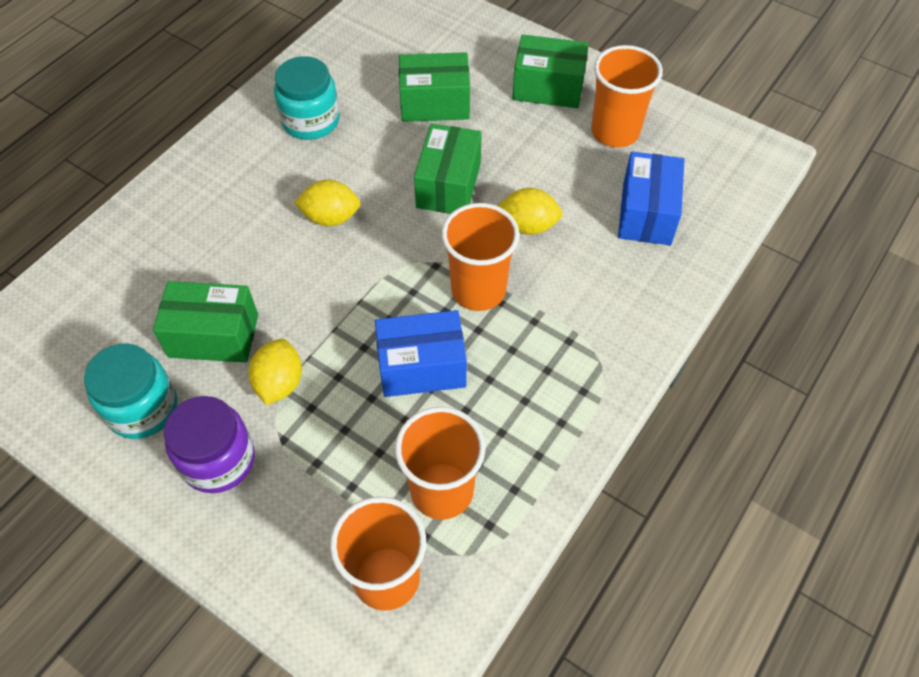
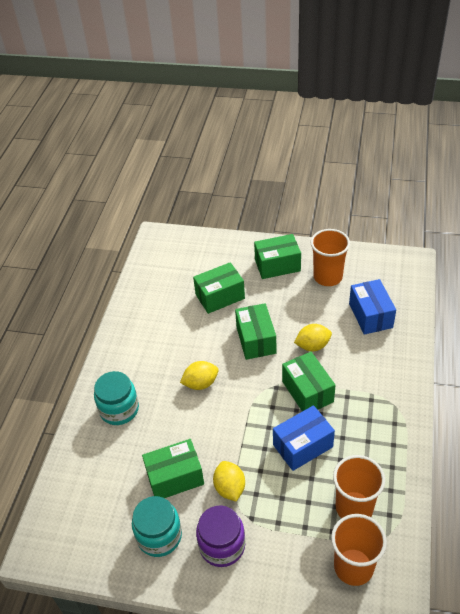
camera: 20 degrees left, 10 degrees down
(311, 121) = (154, 332): turquoise jar -> turquoise jar (119, 409)
(478, 290) = (307, 391): orange cup -> green box

